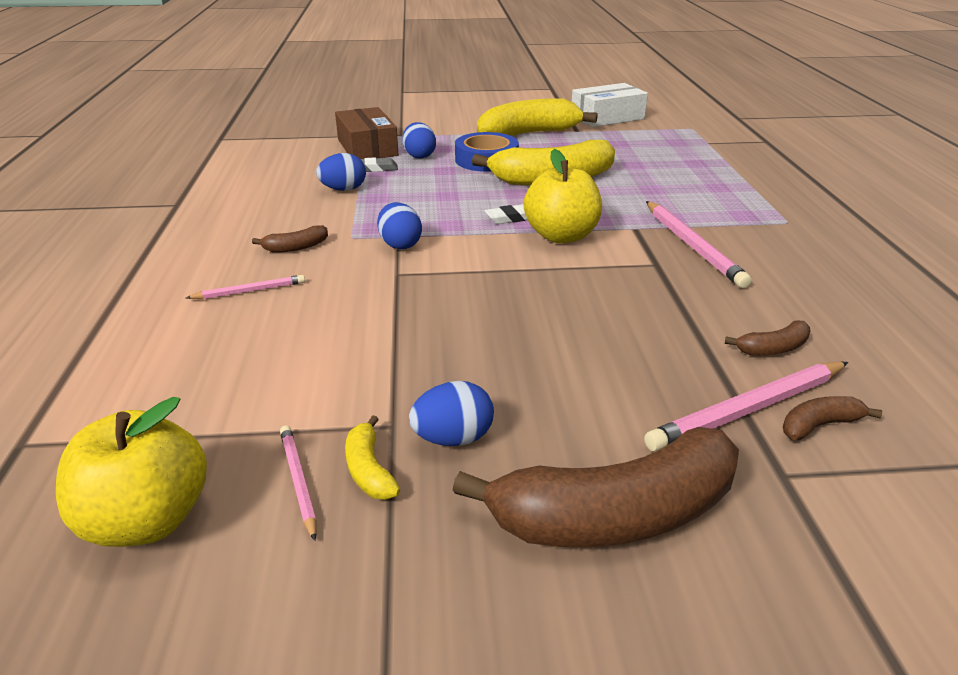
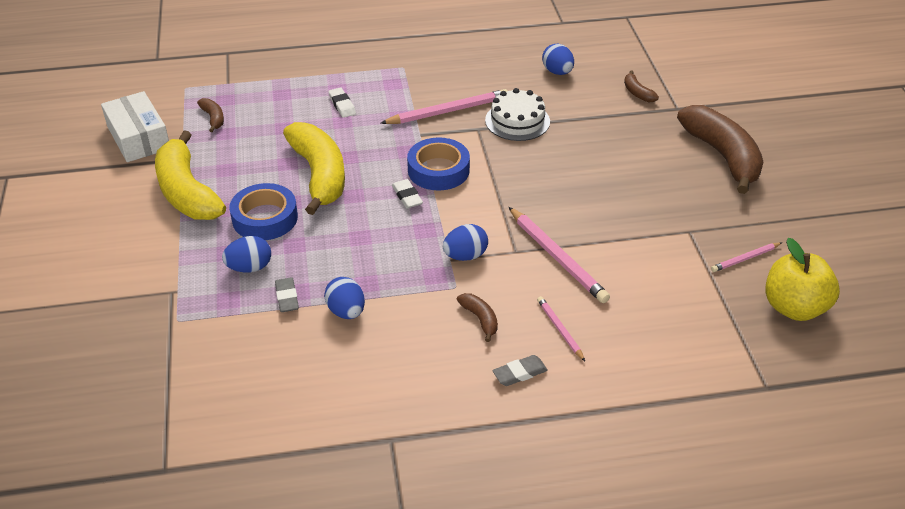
camera: 95 degrees left, 10 degrees up
(203, 263) = (520, 373): none -> grey eraser
(367, 147) = (217, 314): brown box -> none
(369, 470) = (727, 235): yellow banana -> none
(453, 438) = (691, 208): blue egg -> blue egg (557, 72)
(561, 236) = (438, 170): yellow apple -> blue tape
(683, 293) = (517, 121): none -> white cake
(685, 189) = (342, 105): none -> white eraser
(748, 409) = (632, 111): pink pencil -> pink pencil (557, 257)
(773, 348) = (573, 96): brown banana -> brown banana (213, 118)

